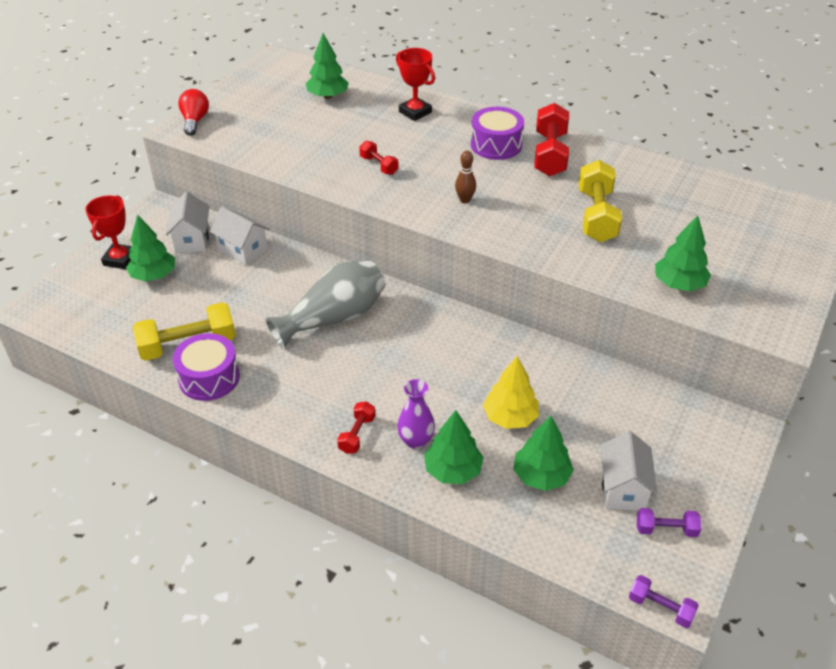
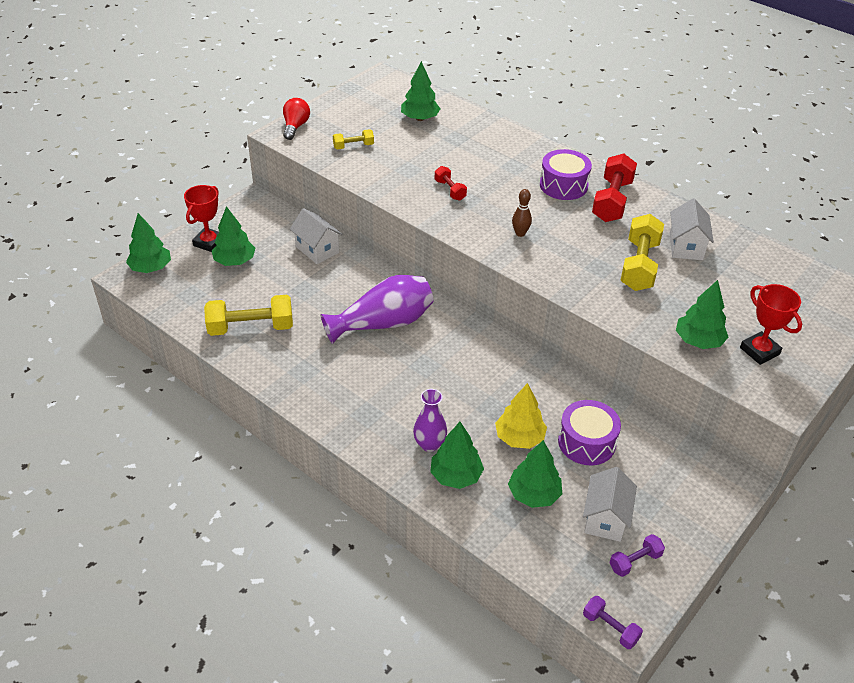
camera: 10 degrees right, 0 degrees up
(59, 296) = (151, 268): none -> green tree
(192, 239) = (275, 234): white house -> white house (686, 246)
(209, 378) = (262, 359): purple drum -> purple drum (586, 442)
(263, 133) = (353, 146): none -> yellow dumbbell
(333, 318) = (383, 323): grey vase -> purple vase
(357, 434) = (379, 430): red dumbbell -> none
(415, 112) = (496, 144): red trophy -> red trophy (759, 351)
(666, 529) = (635, 561): purple dumbbell -> purple dumbbell turned 45 degrees counterclockwise

